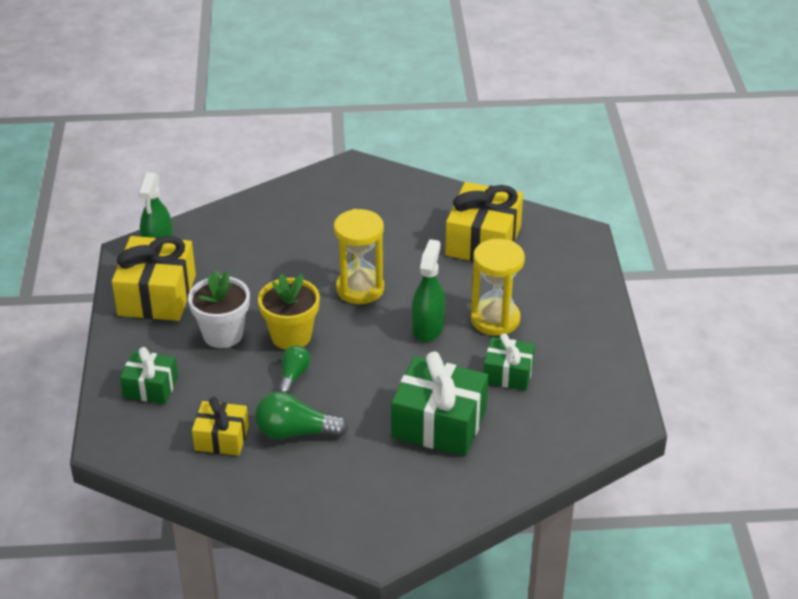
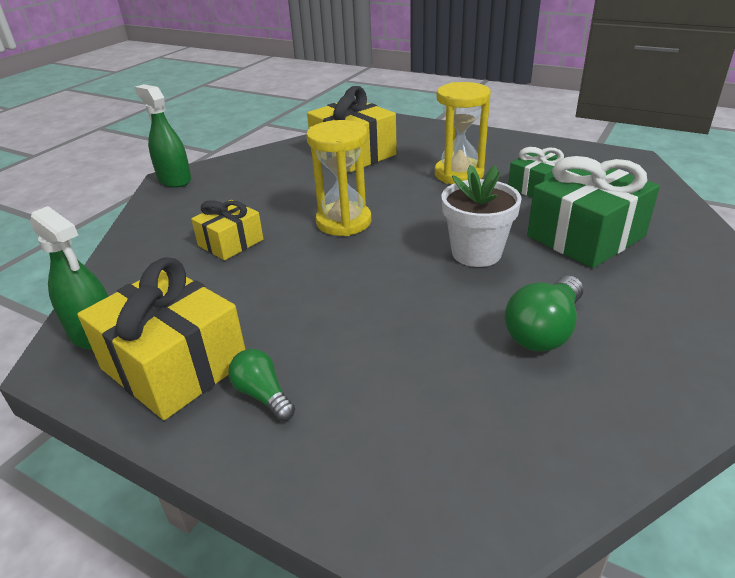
camera: 55 degrees left, 5 degrees down
(150, 387) = (353, 438): green gift -> none
(221, 438) = (517, 399): yellow gift -> yellow gift (231, 242)
(223, 334) = (314, 332): white flower pot -> white flower pot (476, 253)
(291, 336) = (370, 283): yellow flower pot -> none
(293, 376) = (440, 301): green light bulb -> green light bulb (263, 395)
(428, 328) = (439, 205): green spray bottle -> green spray bottle (174, 180)

